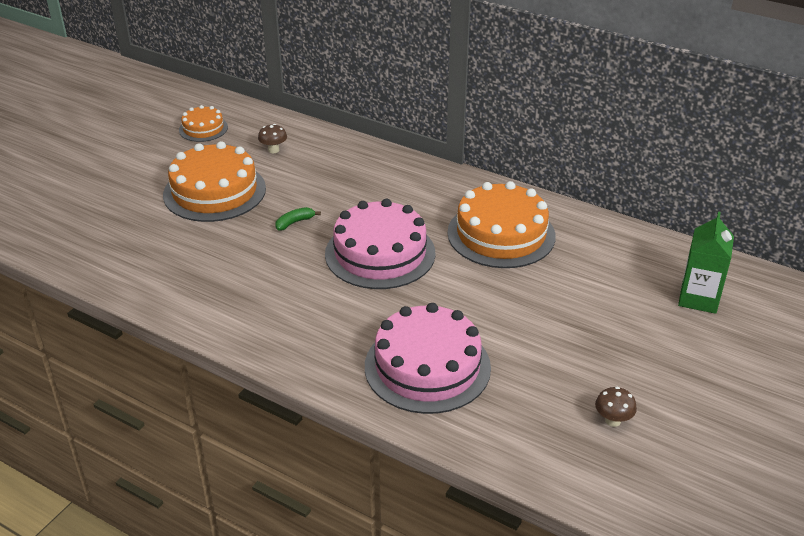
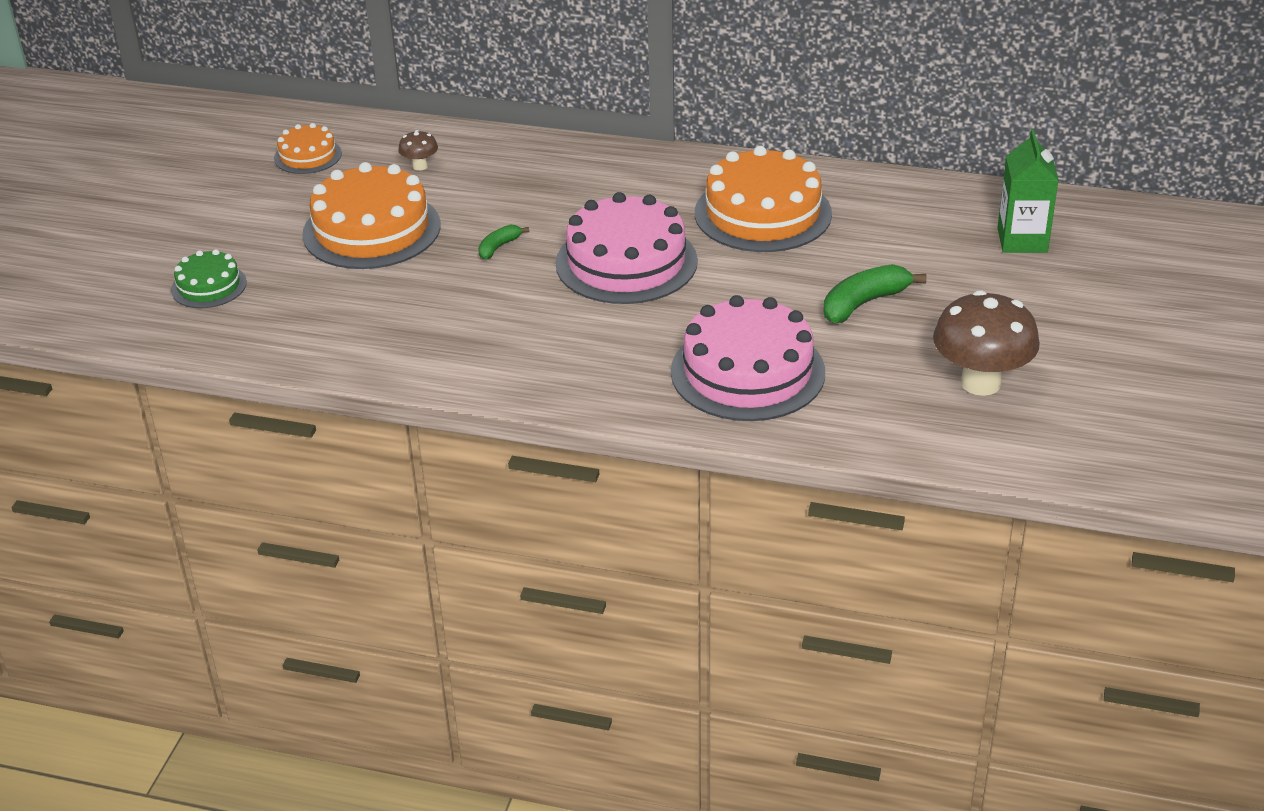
camera: 15 degrees left, 0 degrees up
(82, 212) = (209, 286): none -> green cake
(546, 326) = (864, 303): none -> green banana
(613, 420) = (980, 383): brown mushroom -> brown mushroom, size x2.18

